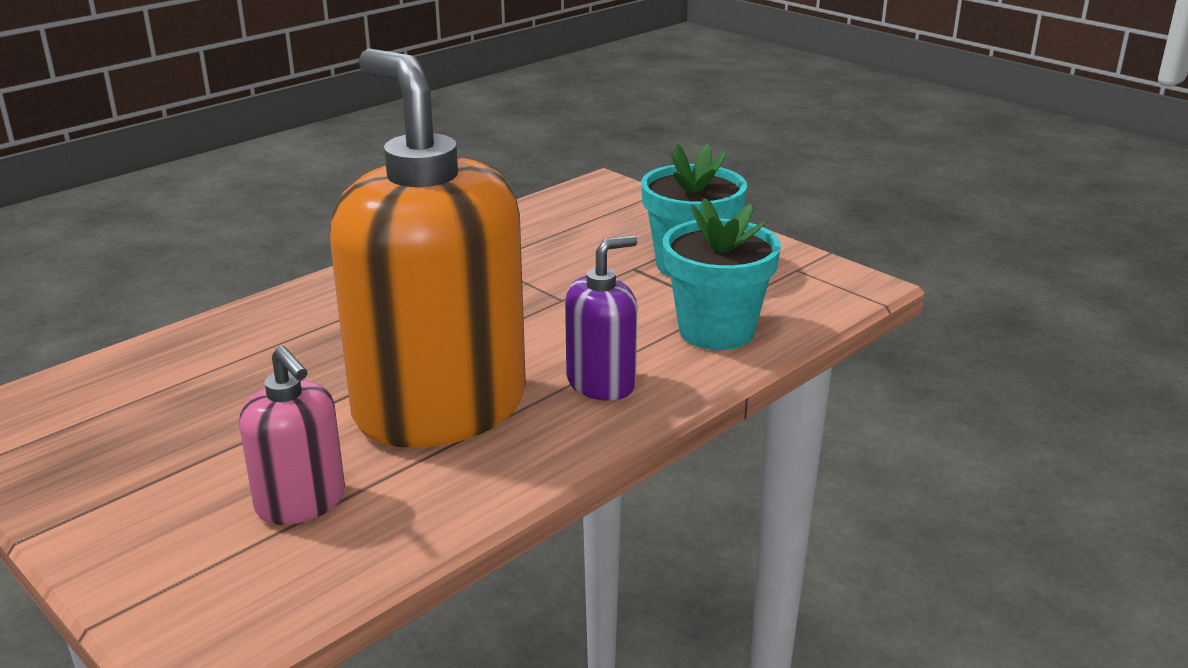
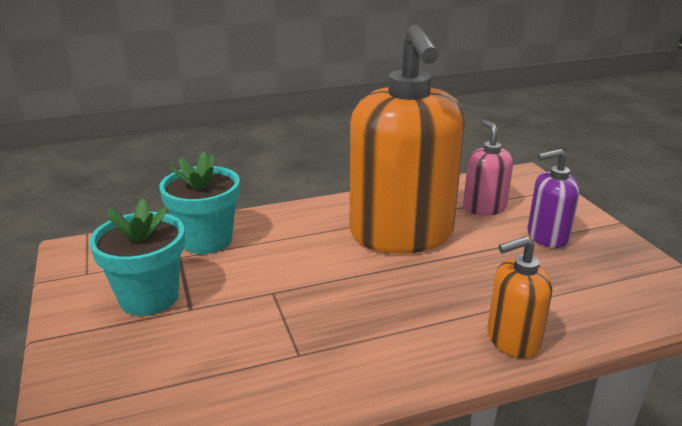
camera: 155 degrees left, 0 degrees up
(259, 316) = (512, 340): none -> orange soap dispenser
(601, 383) = (305, 226): purple soap dispenser -> purple soap dispenser (547, 236)

